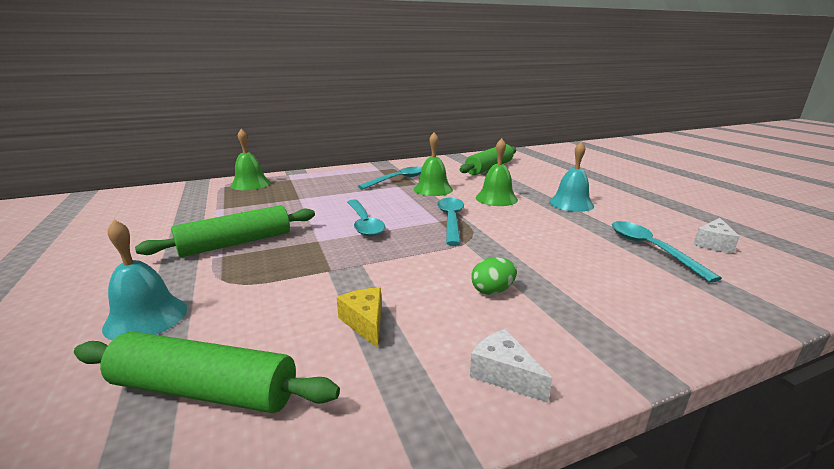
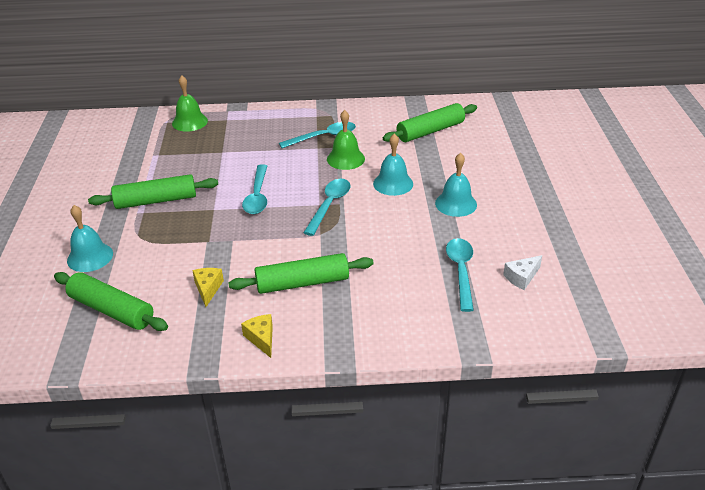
camera: 20 degrees right, 15 degrees up
(492, 291) = (302, 283): green egg -> green rolling pin
(496, 198) = (393, 183): green bell -> turquoise bell
(504, 374) = (261, 338): white cheese -> yellow cheese

